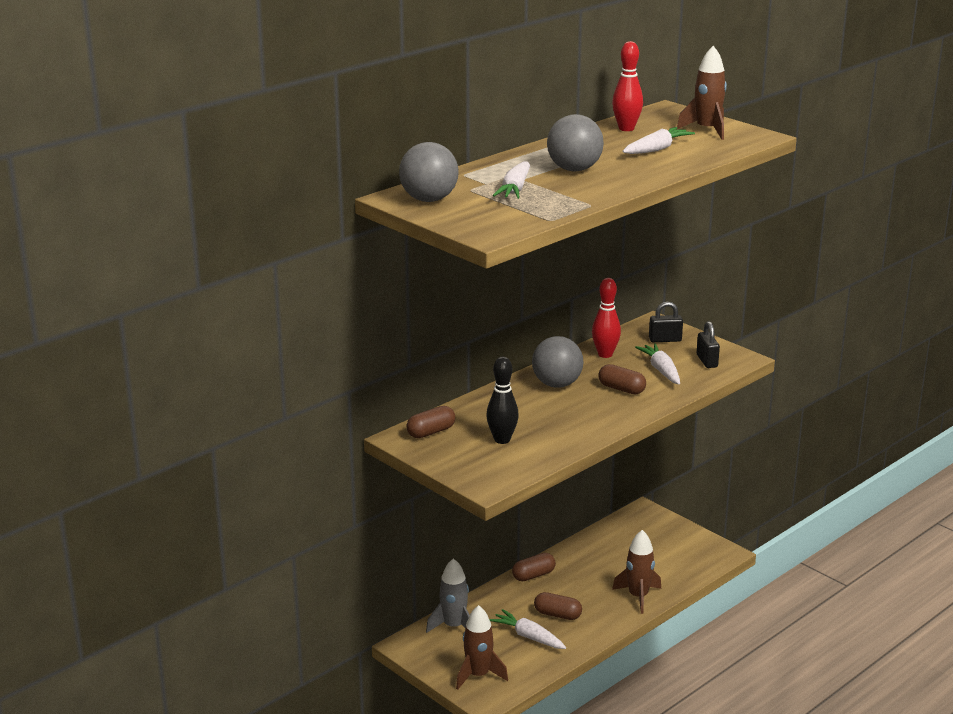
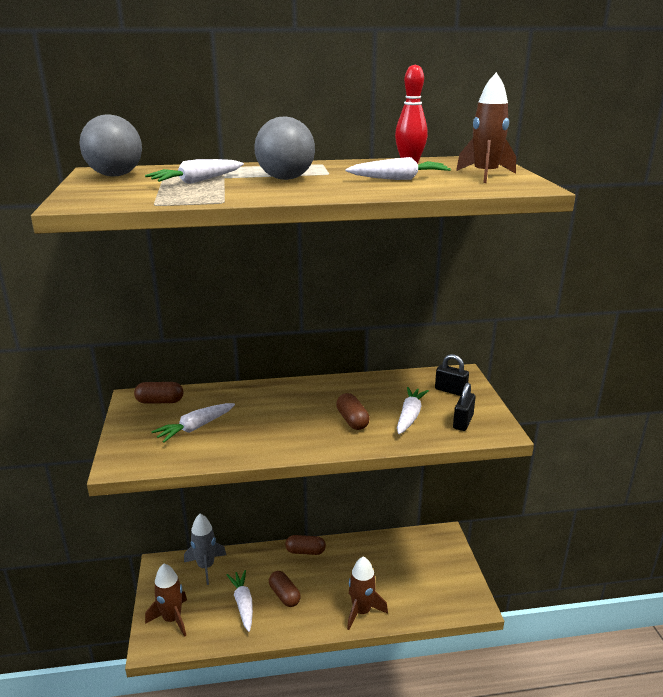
camera: 35 degrees right, 0 degrees up
(502, 440) = (195, 428): black bowling pin -> white carrot
(557, 384) = (307, 397): grey ball -> none
(605, 354) = (382, 386): red bowling pin -> none

